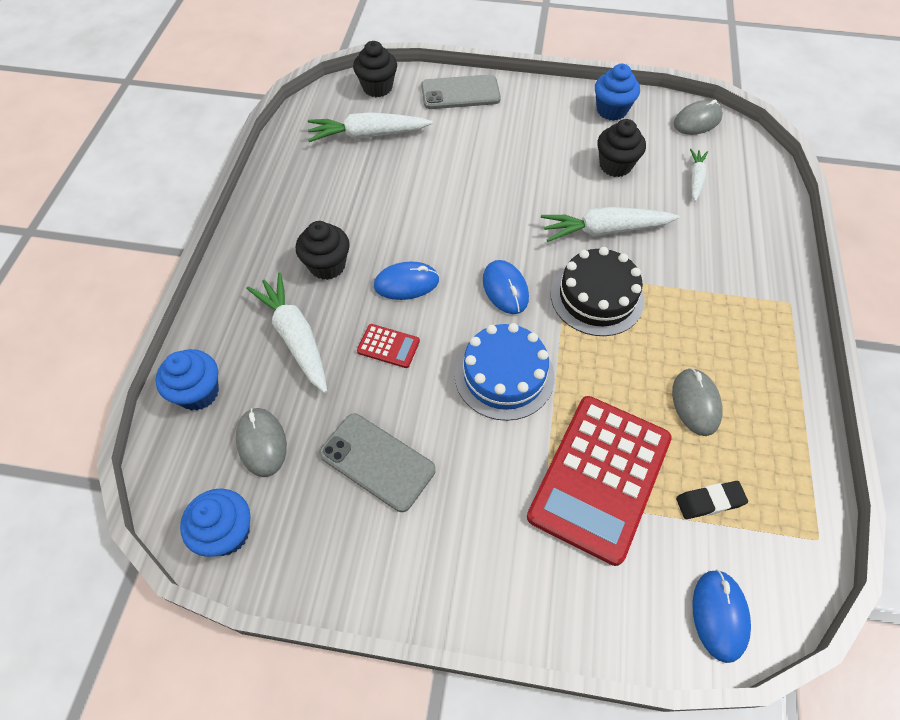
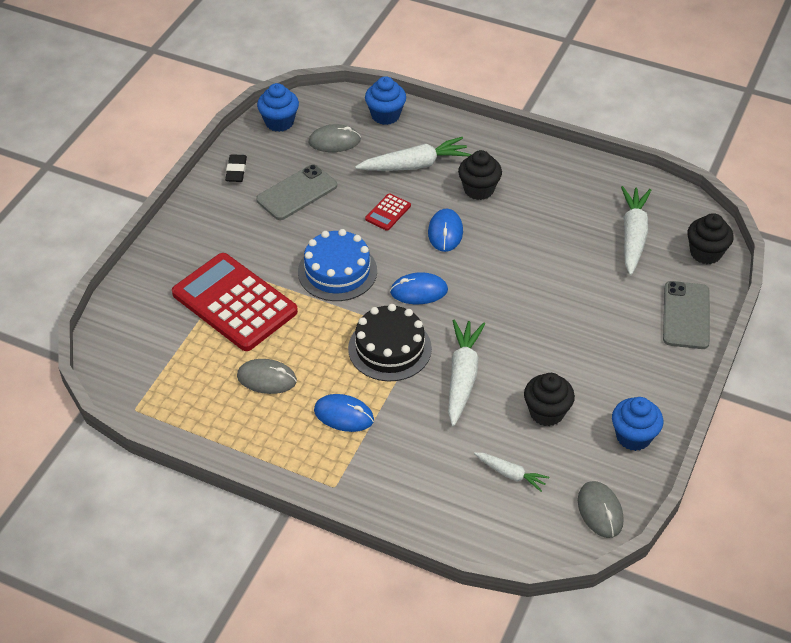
camera: 105 degrees right, 10 degrees down
(709, 501) = (189, 357): black eraser -> black eraser (236, 171)
(719, 615) = (117, 334): blue mouse -> blue mouse (344, 415)

